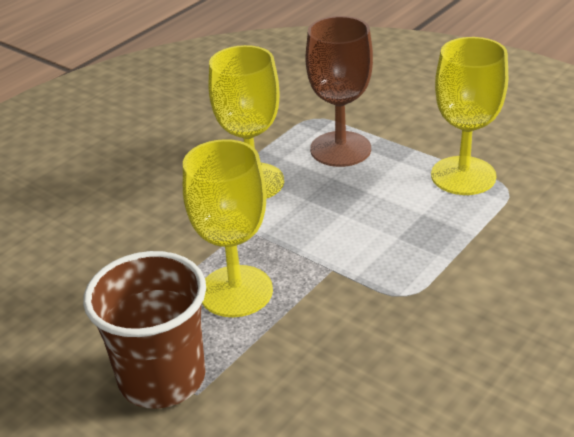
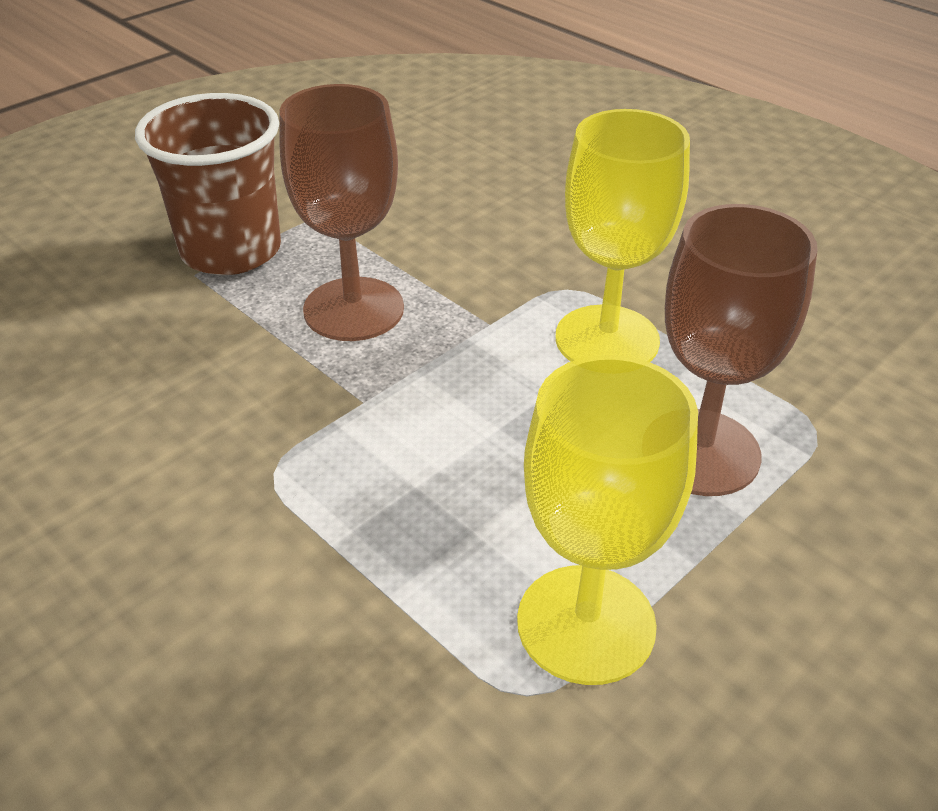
camera: 95 degrees right, 5 degrees up
(236, 291) = (353, 309): yellow goblet -> brown goblet

